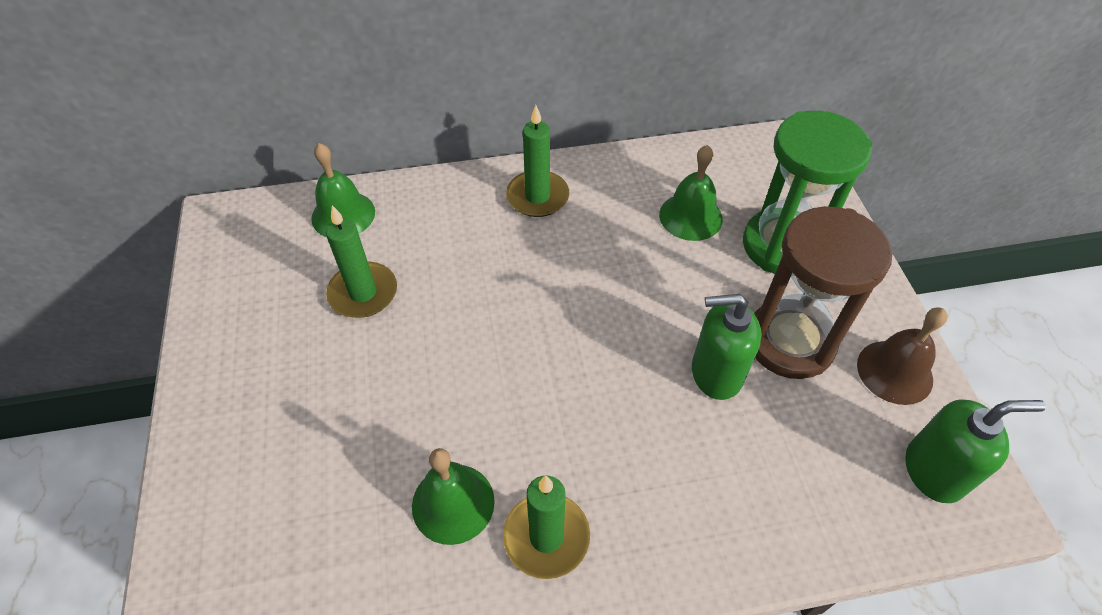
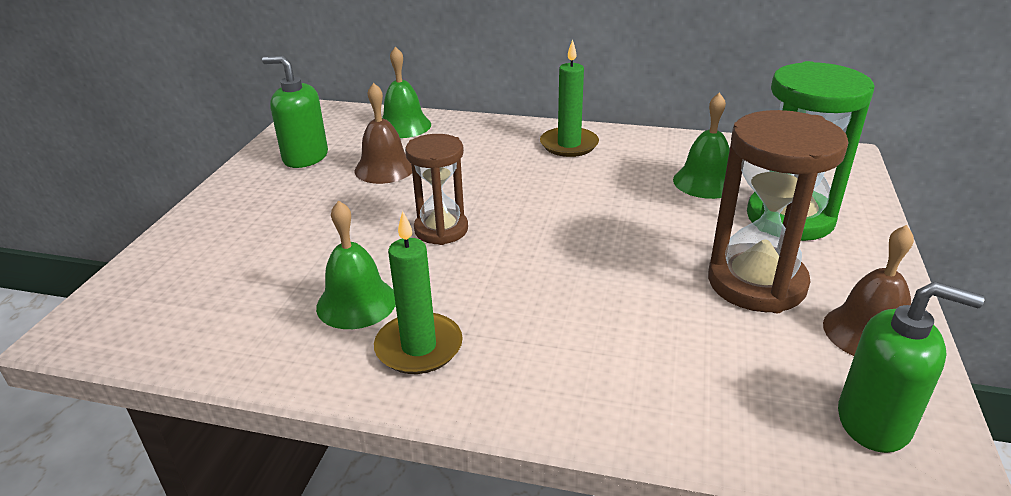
camera: 25 degrees right, 20 degrees down
(363, 293) = (384, 168): green candle -> brown bell
(478, 368) = (441, 230): none -> brown hourglass
(716, 373) = (661, 285): green soap dispenser -> green soap dispenser (305, 157)

